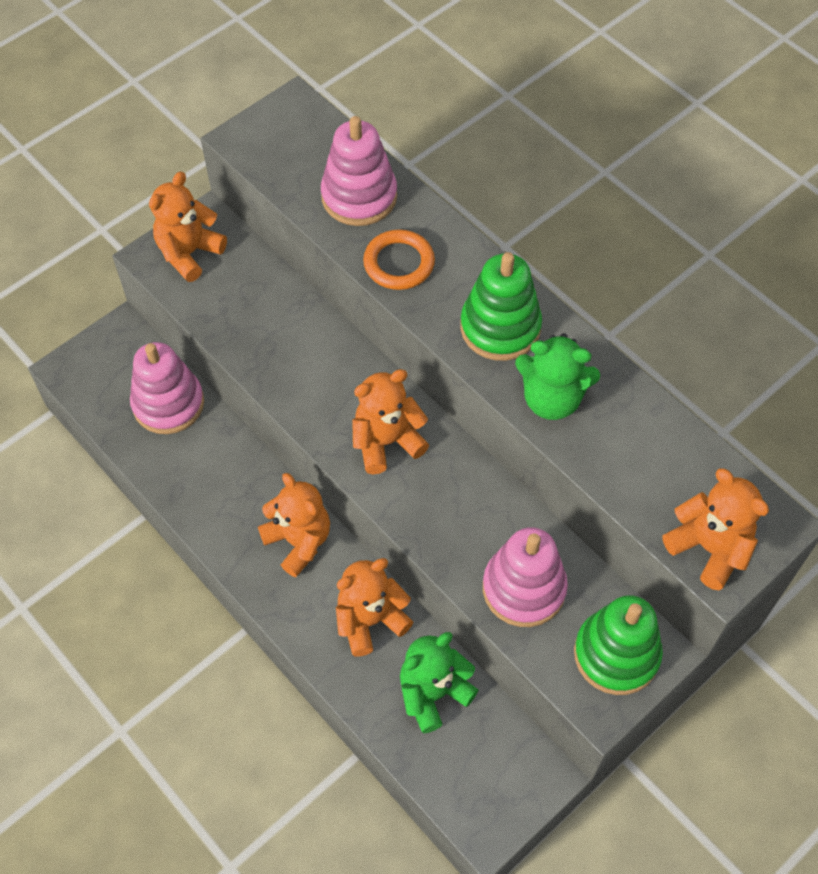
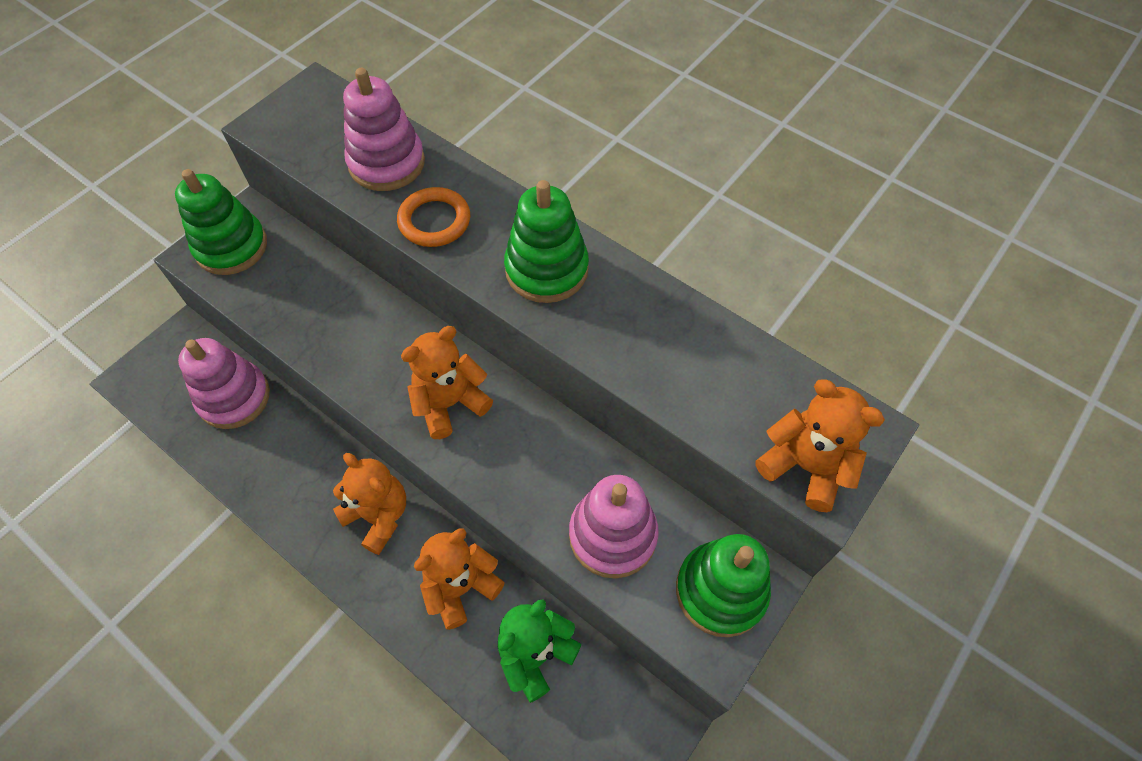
camera: 10 degrees left, 0 degrees up
(189, 253) = (231, 247): orange teddy bear -> green stacking toy
(551, 399) = (611, 333): green teddy bear -> none

